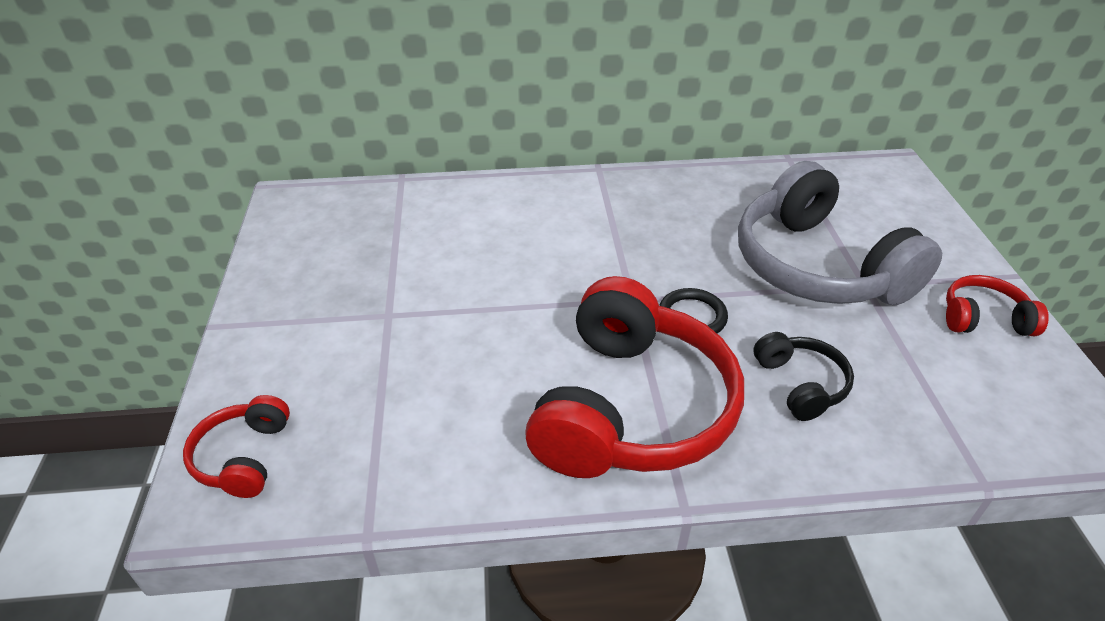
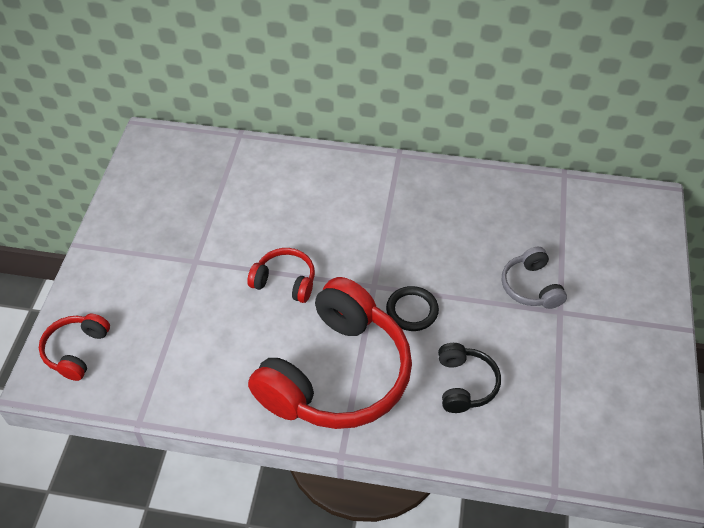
camera: 15 degrees right, 10 degrees up
(817, 266) = (531, 287): grey headphones -> grey headphones, size x0.46
(983, 318) = (637, 362): red headphones -> red headphones (285, 281)

